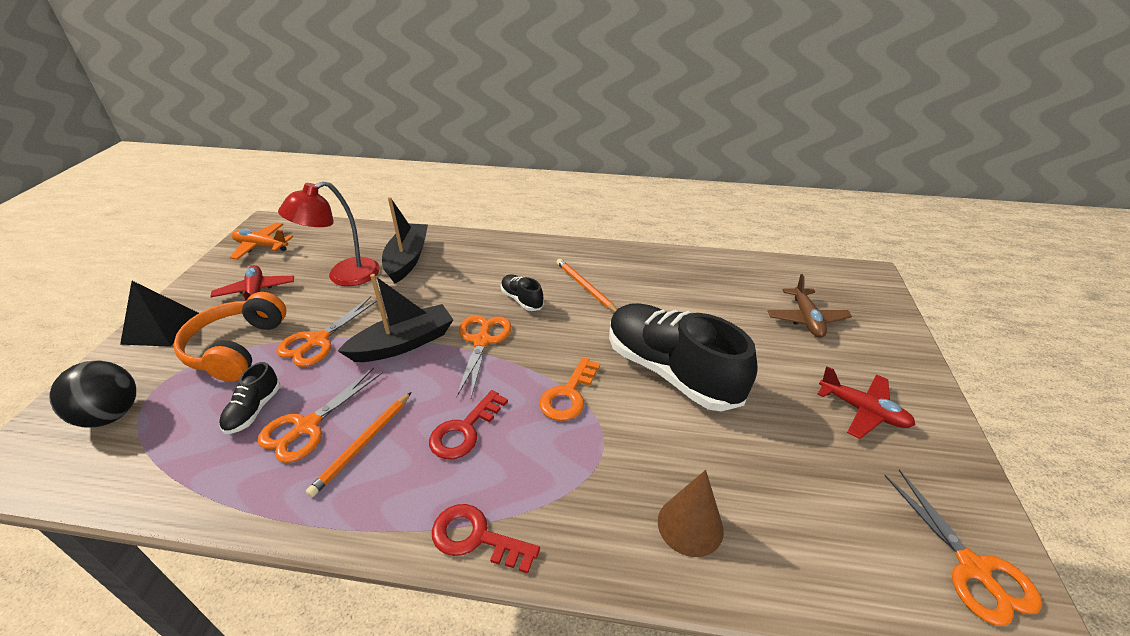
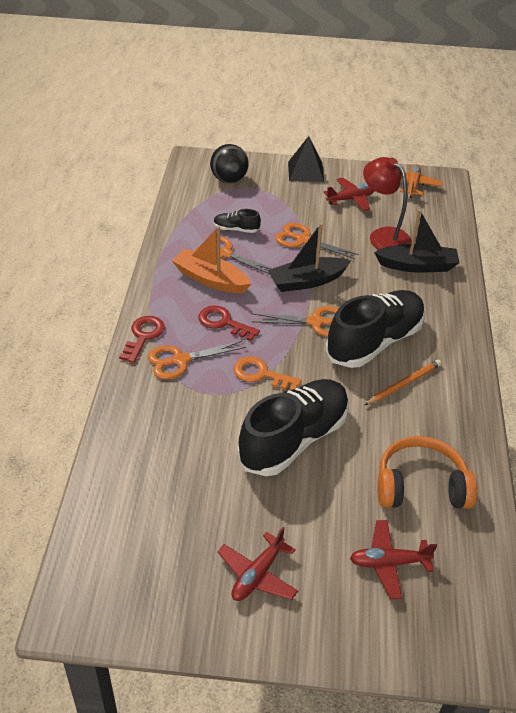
camera: 85 degrees right, 5 degrees up
(237, 348) = (290, 207): orange headphones -> orange headphones (421, 486)
(363, 444) = (210, 279): orange pencil -> orange boat
(404, 343) = (306, 281): black boat -> black boat turned 105 degrees clockwise
(522, 300) = (374, 342): black shoe -> black shoe, size x2.32
(690, 525) = (147, 436): brown cone -> none
(806, 319) = (389, 563): brown plane -> red plane
(972, 568) = (104, 597): orange scissors -> orange scissors (180, 360)

